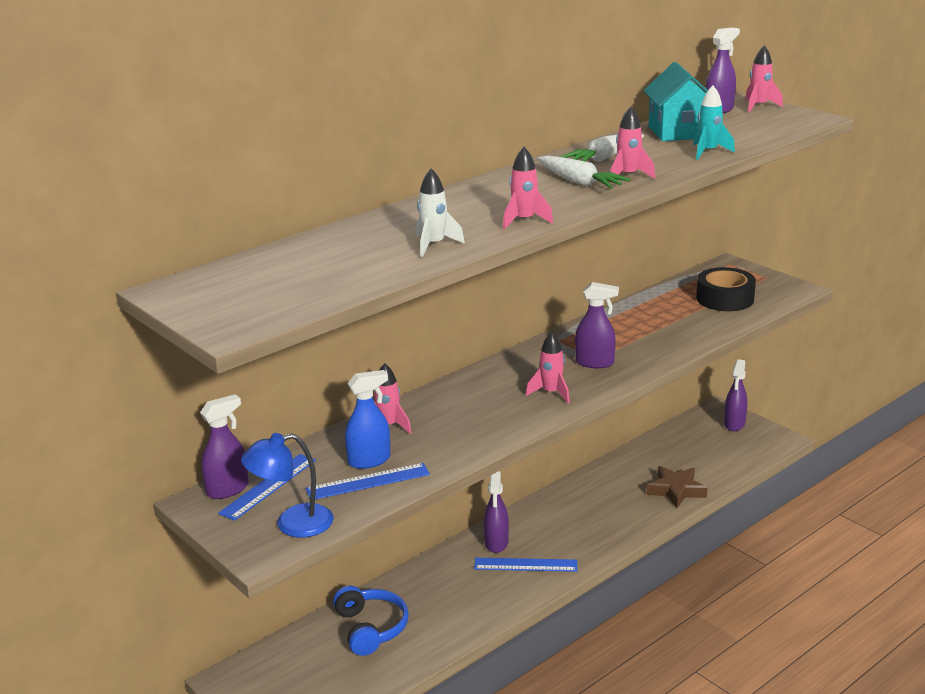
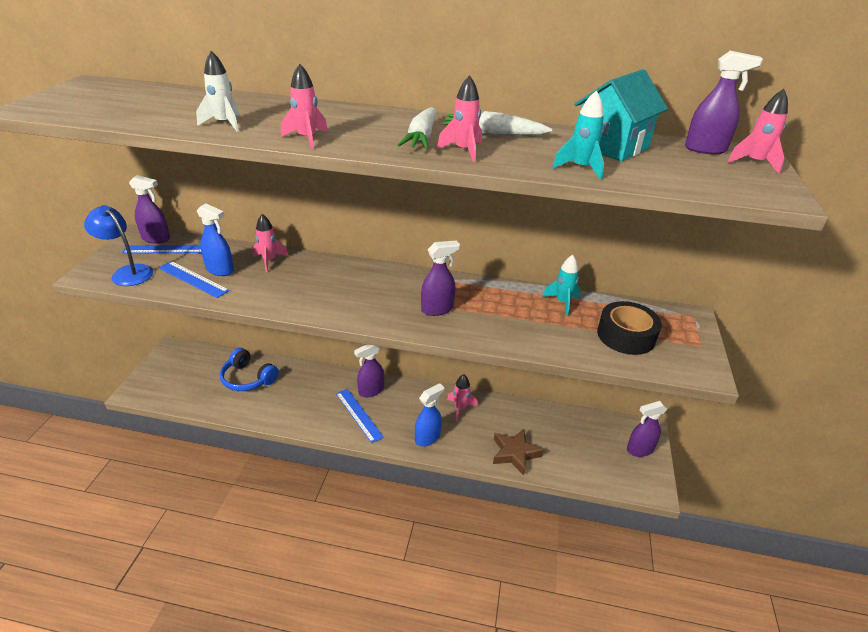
camera: 50 degrees right, 10 degrees up
(371, 628) = (248, 378): blue headphones -> blue headphones turned 90 degrees clockwise
(551, 393) = (371, 306): pink rocket -> pink rocket (460, 408)
(595, 363) = (437, 309): purple spray bottle -> purple spray bottle turned 90 degrees counterclockwise
(605, 532) = (427, 438): none -> blue spray bottle
(651, 305) = (562, 302): none -> turquoise rocket

